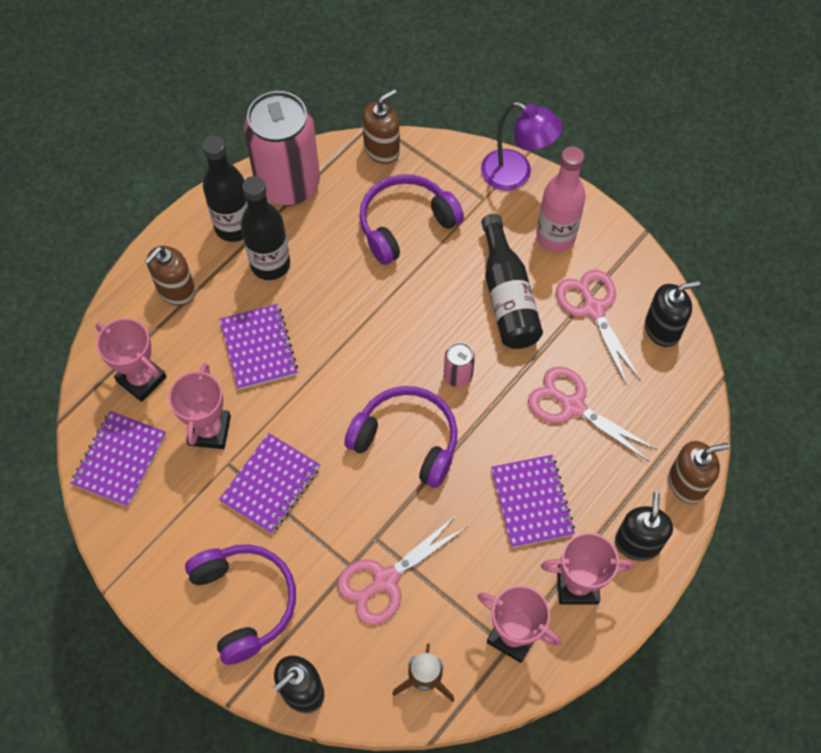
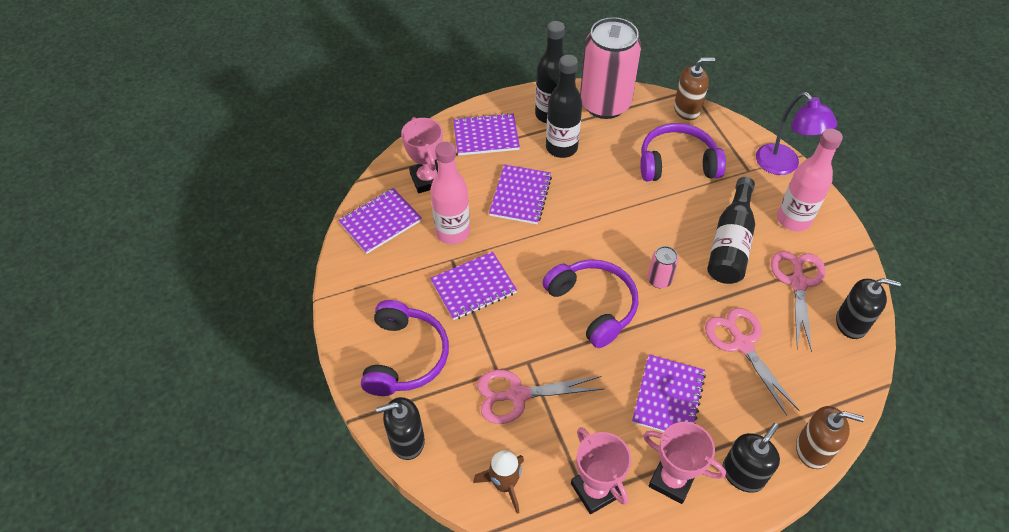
camera: 30 degrees right, 10 degrees down
(176, 290) = (486, 136): brown soap dispenser -> purple notebook
(209, 430) = (452, 232): pink trophy -> pink bottle

